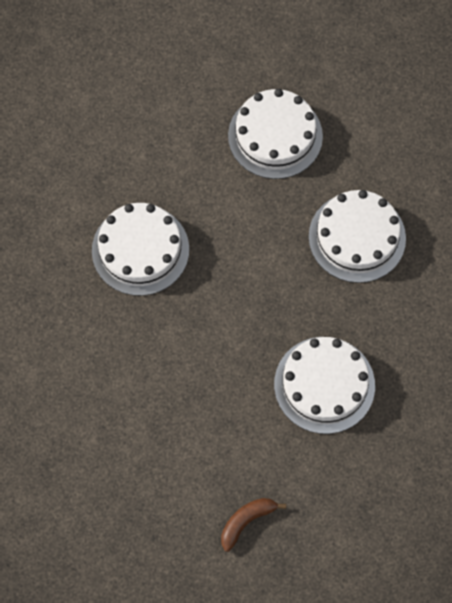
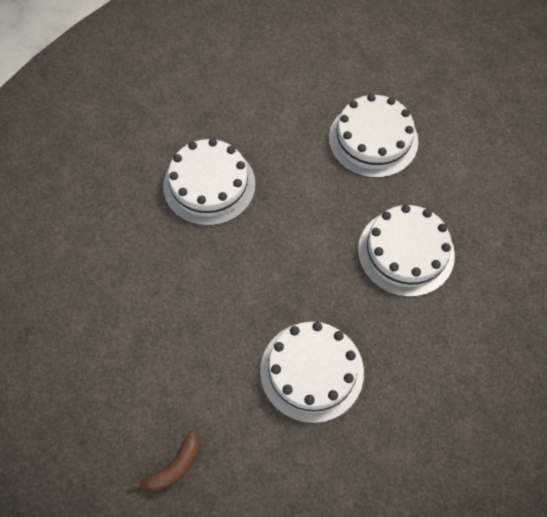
camera: 25 degrees right, 5 degrees down
(246, 521) = (173, 467): brown banana -> brown banana turned 150 degrees clockwise

